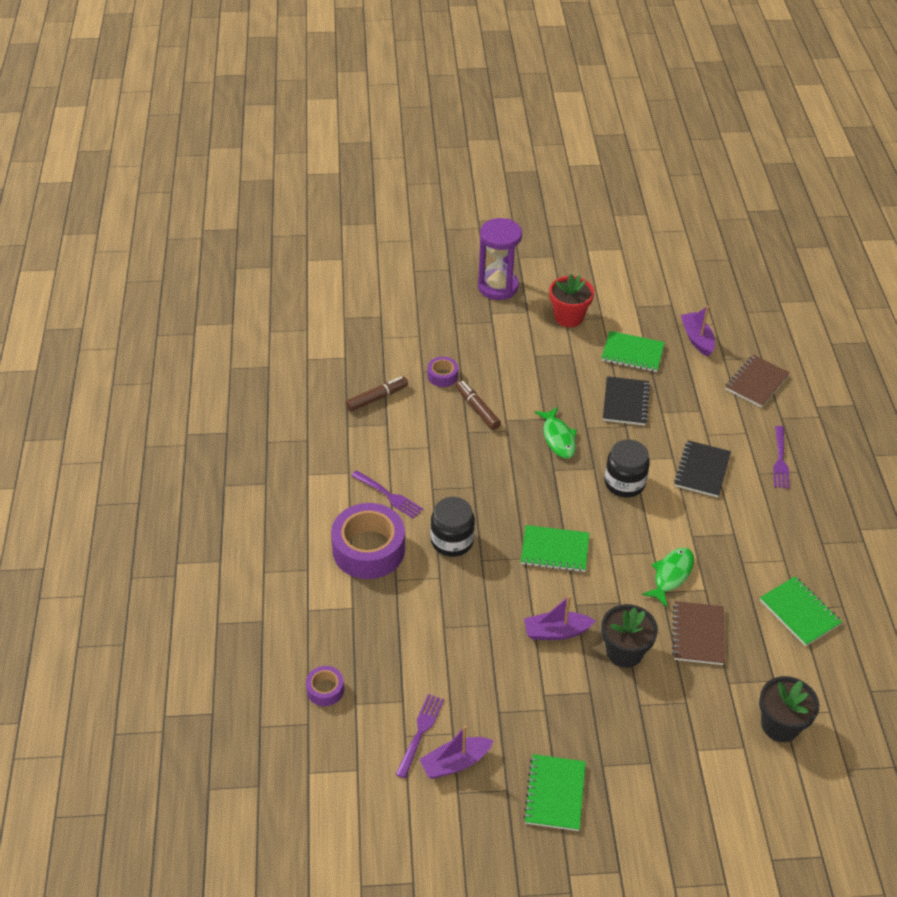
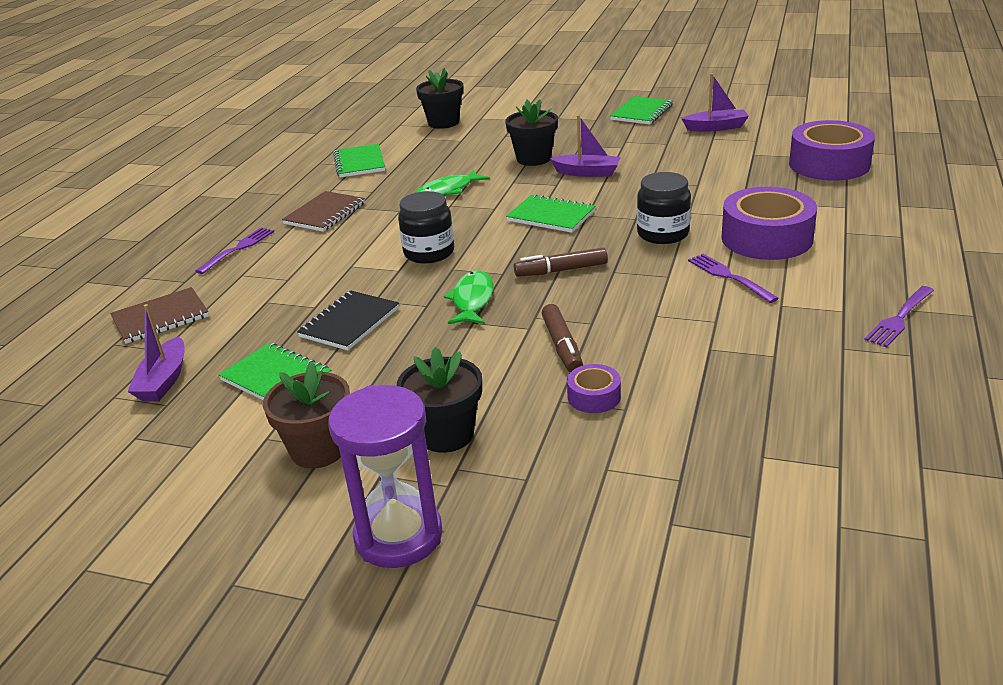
camera: 155 degrees left, 15 degrees down
(325, 689) = (829, 164): purple tape -> purple tape, size x2.11
(377, 398) = (716, 383): brown marker -> brown marker (561, 270)
(420, 733) = (742, 140): purple fork -> purple fork (899, 318)
(509, 338) = (446, 434): none -> black flower pot
(568, 317) = (318, 450): red flower pot -> brown flower pot
(698, 634) = (460, 161): brown notebook -> brown notebook (325, 213)
(702, 470) = (331, 251): black notebook -> none

